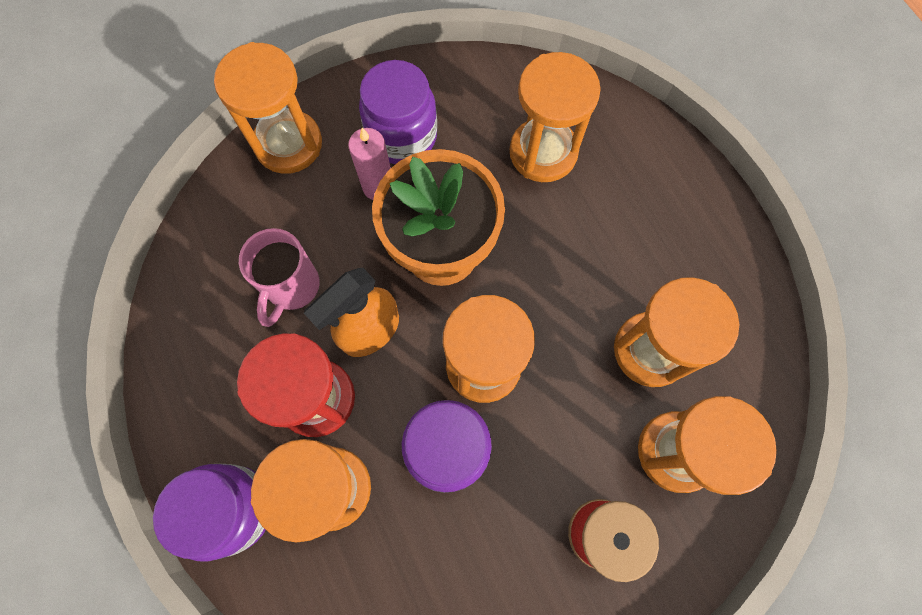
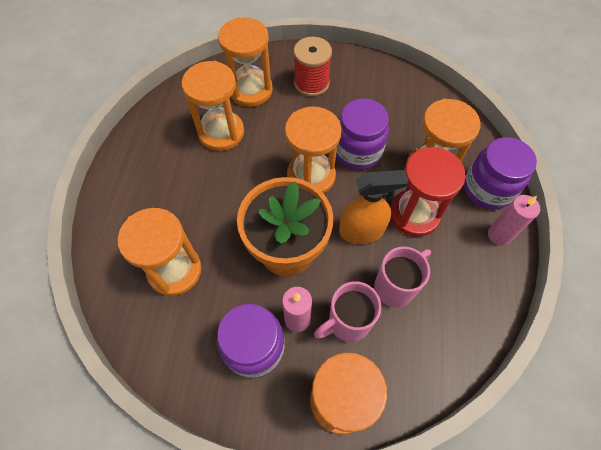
camera: 145 degrees left, 10 degrees down
(192, 441) = (499, 235): none -> pink candle
(324, 216) = (347, 322): none -> pink mug

